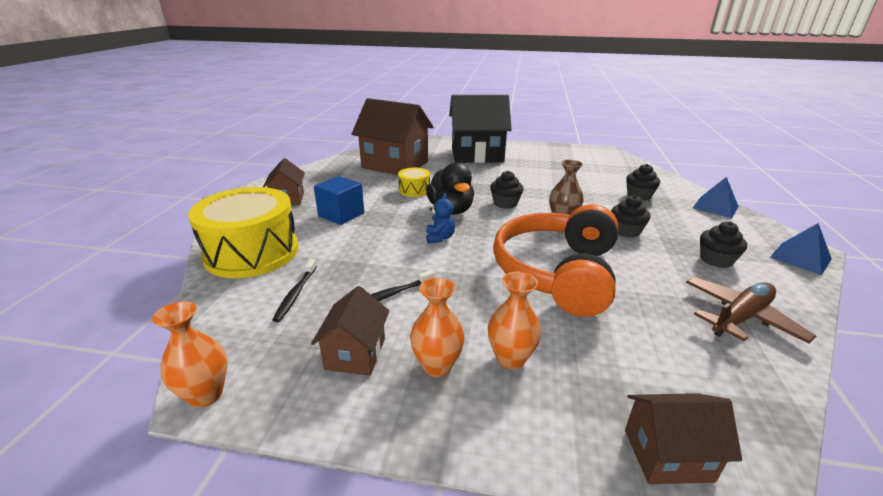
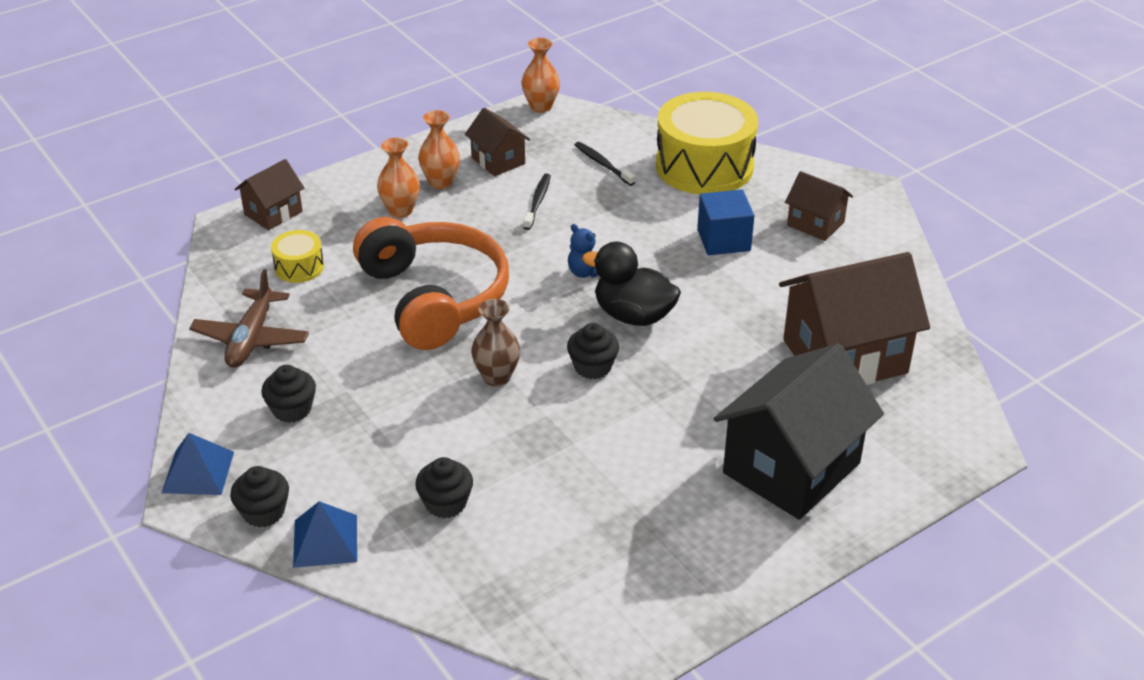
camera: 135 degrees right, 10 degrees up
(414, 190) = (726, 322): yellow drum -> yellow drum (299, 267)
(626, 231) = (412, 402): black cupcake -> black cupcake (263, 512)

